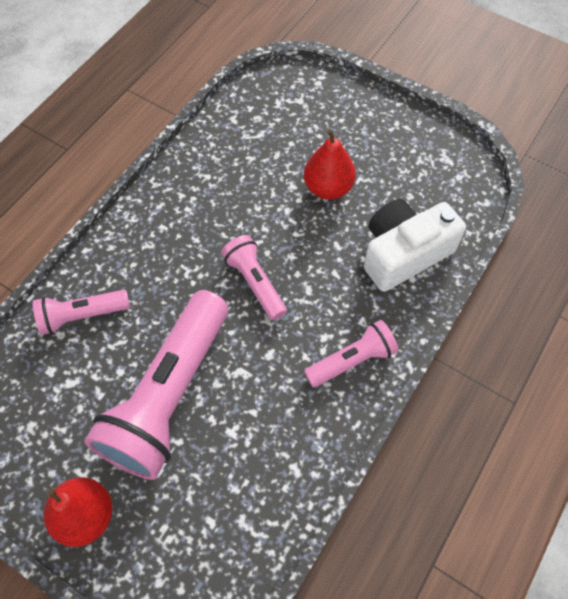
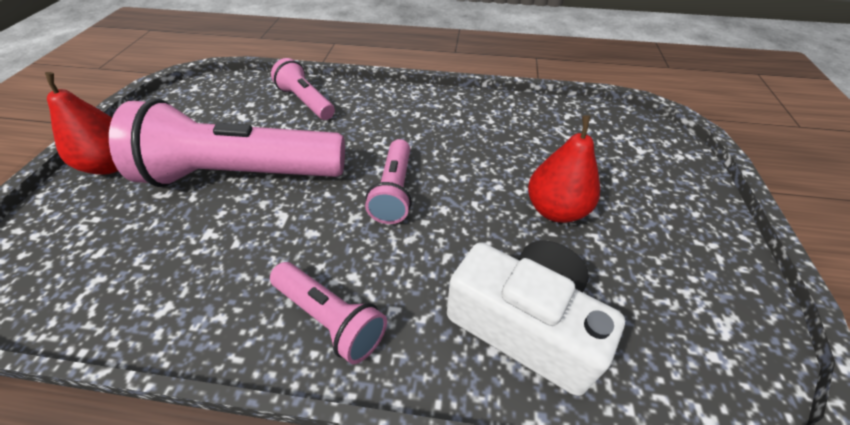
camera: 65 degrees right, 15 degrees down
(255, 282) = (394, 191): pink flashlight -> pink flashlight turned 150 degrees clockwise

